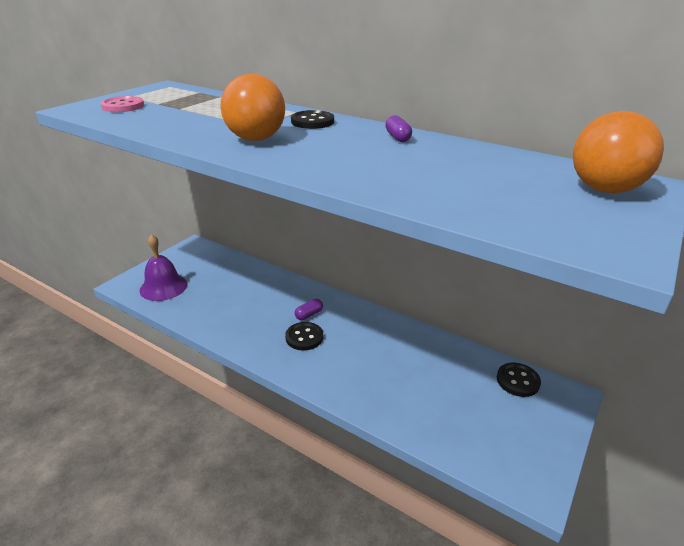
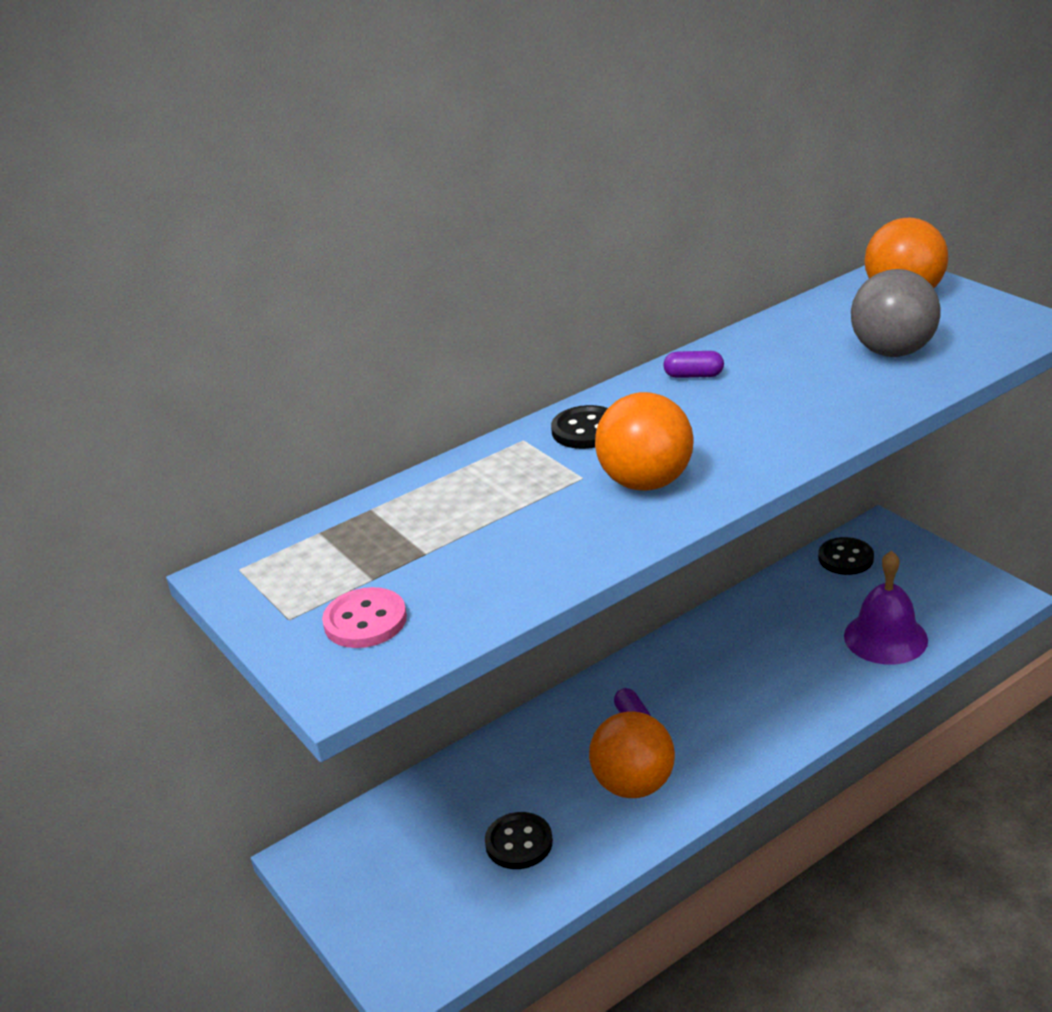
camera: 65 degrees left, 0 degrees up
(163, 287) = (449, 912): purple bell -> purple bell (885, 637)
(256, 325) = (633, 785): none -> orange ball
(304, 337) = (689, 732): black button -> black button (519, 843)
(491, 192) = (892, 352): none -> grey ball

